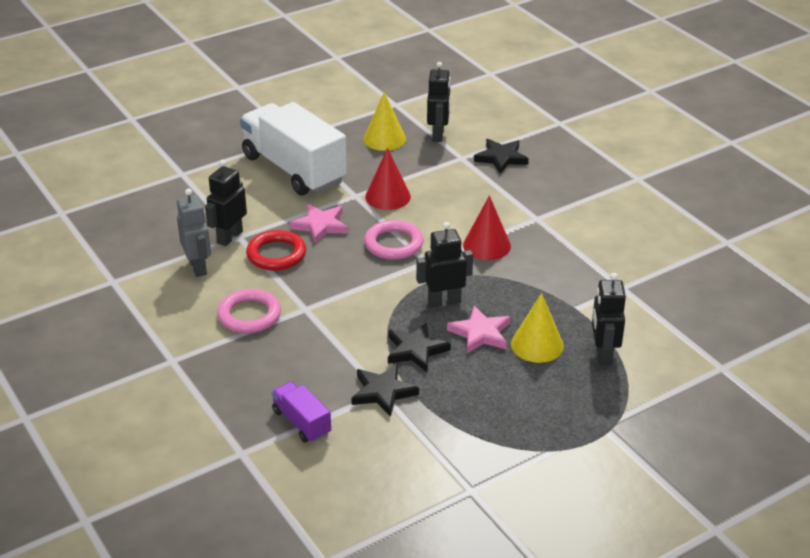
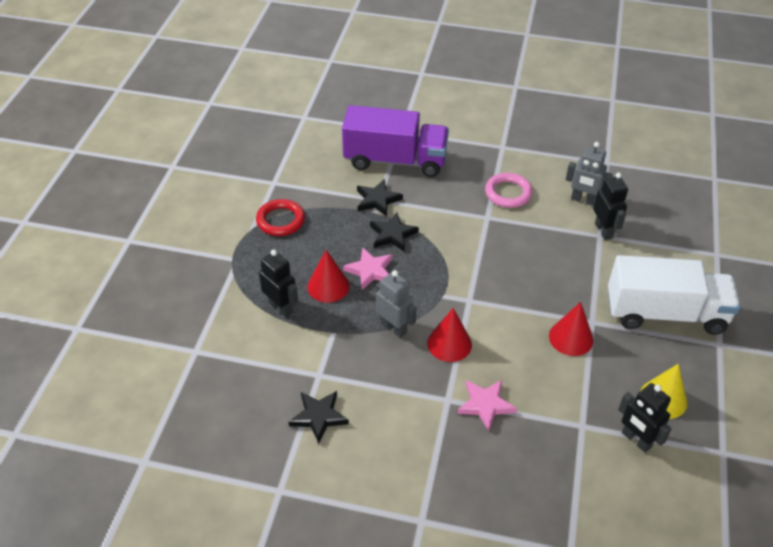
camera: 135 degrees right, 10 degrees up
(276, 254) = (559, 239): red ring -> red ring (280, 220)
(301, 422) = (395, 160): purple truck -> purple truck, size x2.19
(320, 225) = (571, 279): pink star -> pink star (485, 405)
(393, 244) = (507, 299): pink ring -> none
(444, 301) = (418, 277): black robot -> none
(501, 158) = (554, 451): black star -> black star (318, 416)
(518, 280) = (394, 328): none -> grey robot
(537, 345) = (328, 286): yellow cone -> red cone

